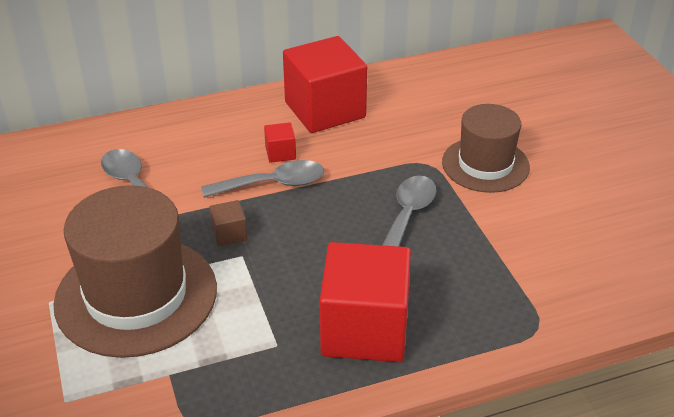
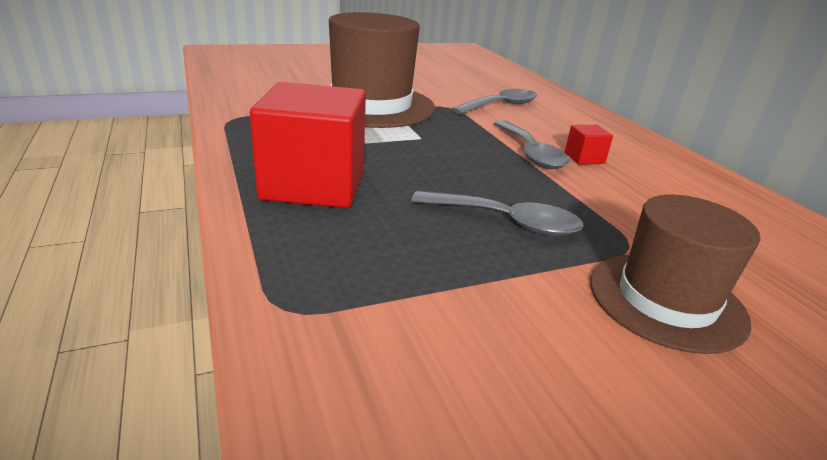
camera: 85 degrees right, 10 degrees down
(229, 234) = (449, 134): brown cube -> none
(325, 110) = (686, 184): red cube -> none

